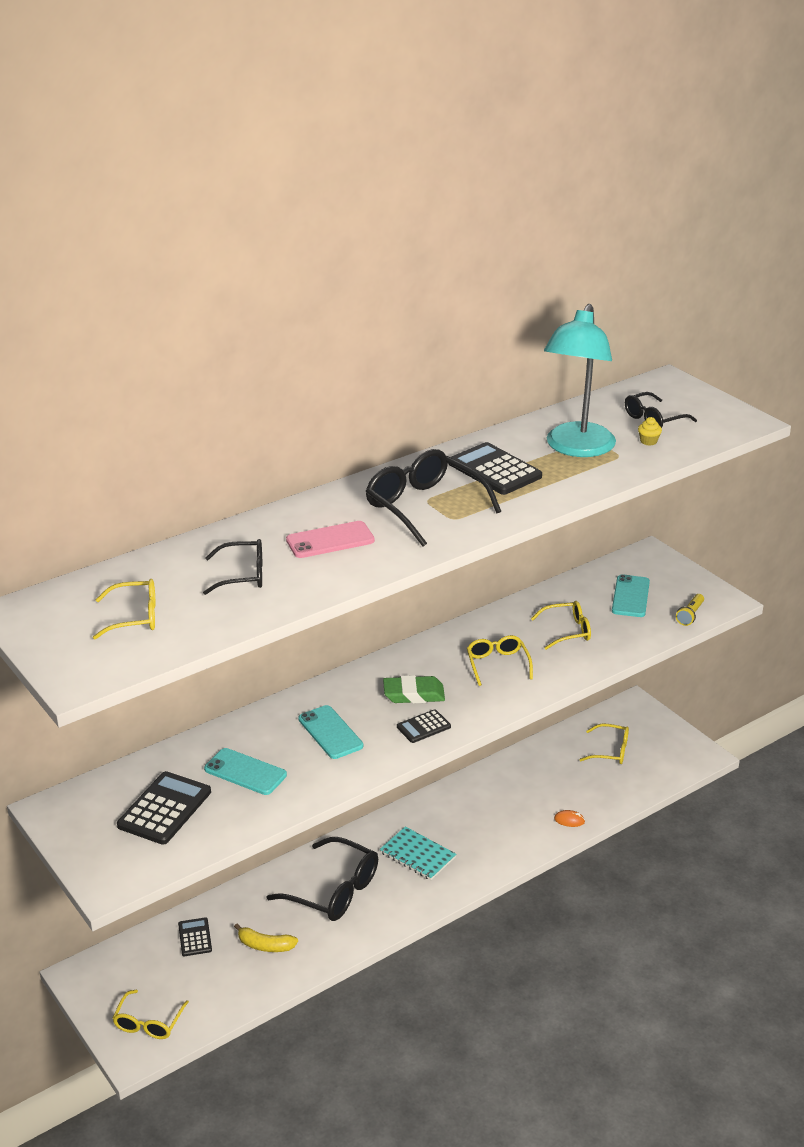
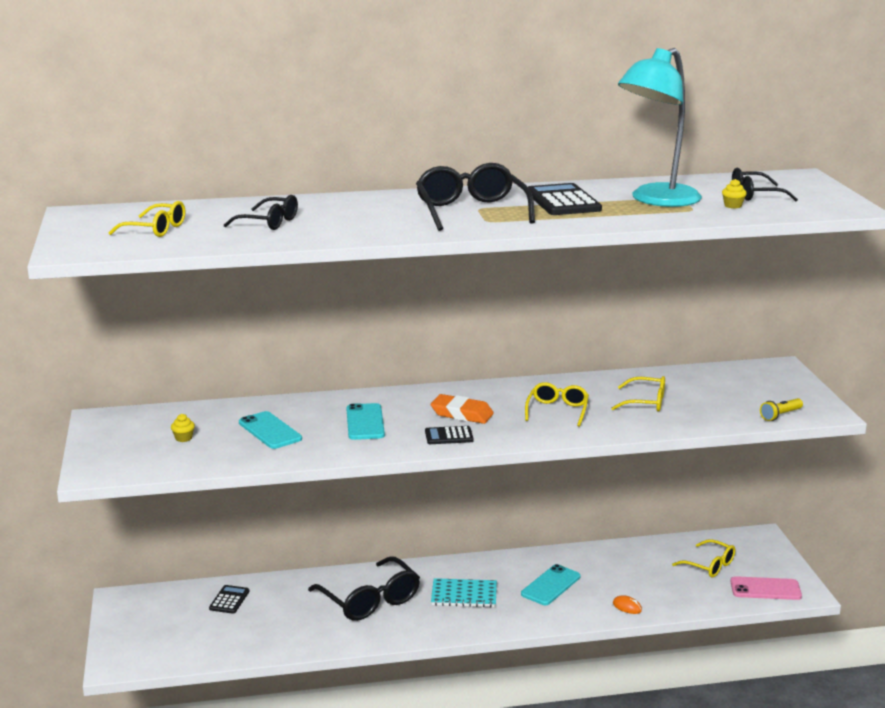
camera: 25 degrees right, 10 degrees down
(148, 1023) = (144, 647): yellow glasses -> none
(165, 809) = (183, 438): black calculator -> yellow cupcake
(265, 945) = (281, 622): yellow banana -> none
(330, 540) = (366, 216): pink phone -> pink phone (765, 589)
(414, 694) = (462, 414): green eraser -> orange eraser
(417, 855) = (464, 595): turquoise notebook -> turquoise notebook turned 60 degrees counterclockwise
(630, 596) = (731, 391): turquoise phone -> turquoise phone (550, 585)

